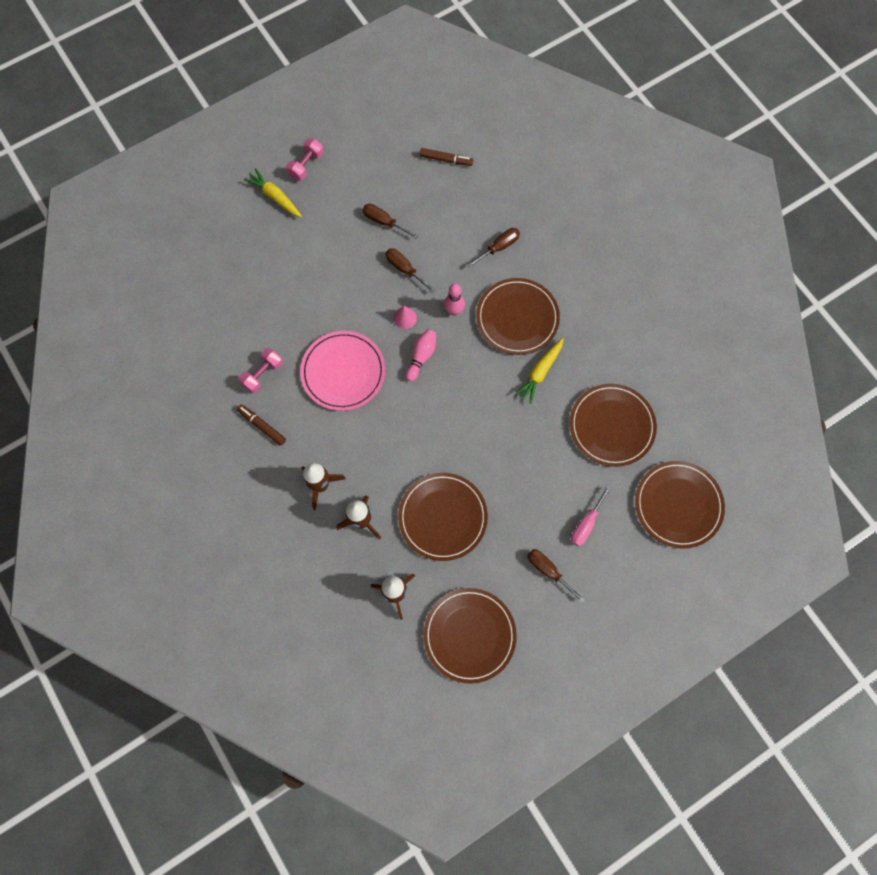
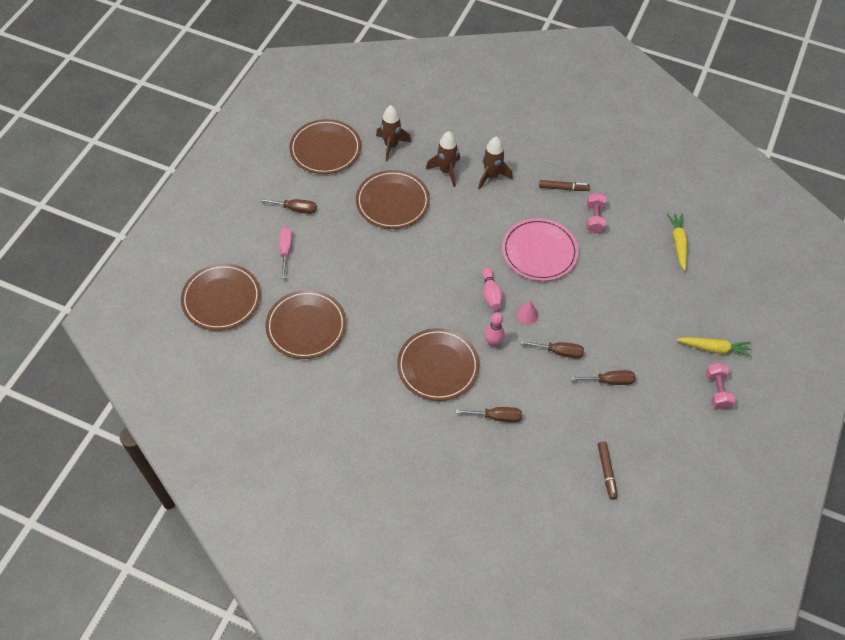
camera: 145 degrees right, 15 degrees down
(446, 160) = (606, 472): brown marker -> brown marker turned 75 degrees counterclockwise
(499, 247) = (496, 417): brown screwdriver -> brown screwdriver turned 105 degrees counterclockwise
(540, 372) = (389, 334): yellow carrot -> yellow carrot (678, 243)

